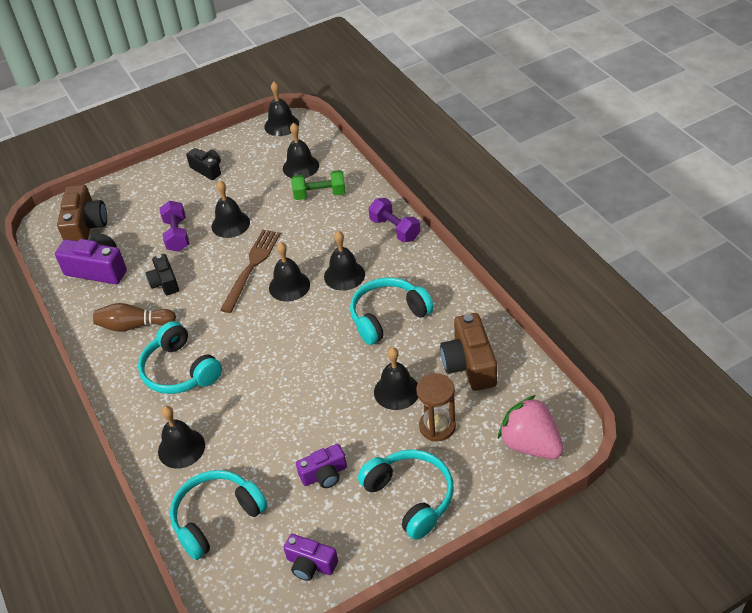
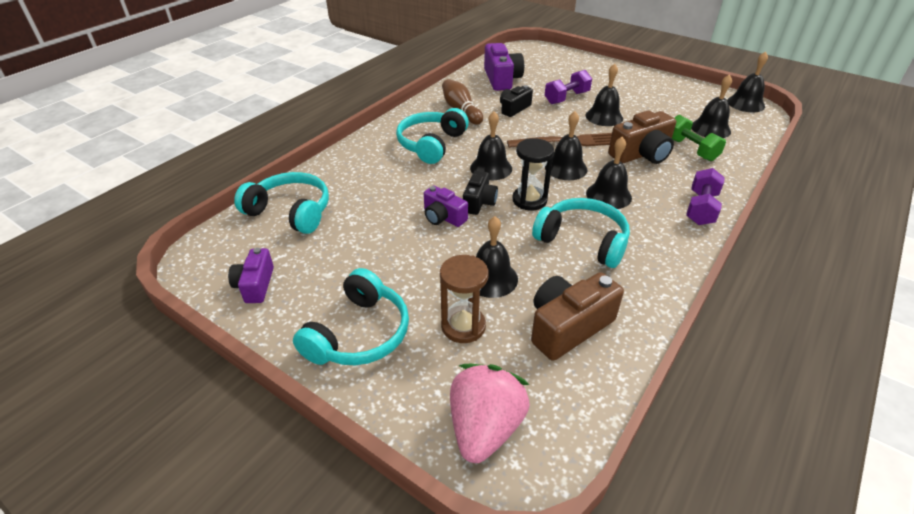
camera: 60 degrees right, 5 degrees down
(85, 226) = (537, 61): brown camera -> brown camera (641, 154)
(181, 448) = (354, 170): black bell -> black bell (491, 168)
(207, 169) = (650, 88): black camera -> black camera (479, 202)
(317, 329) = (529, 200): none -> black hourglass
(324, 474) = (361, 260): purple camera -> purple camera (443, 217)

